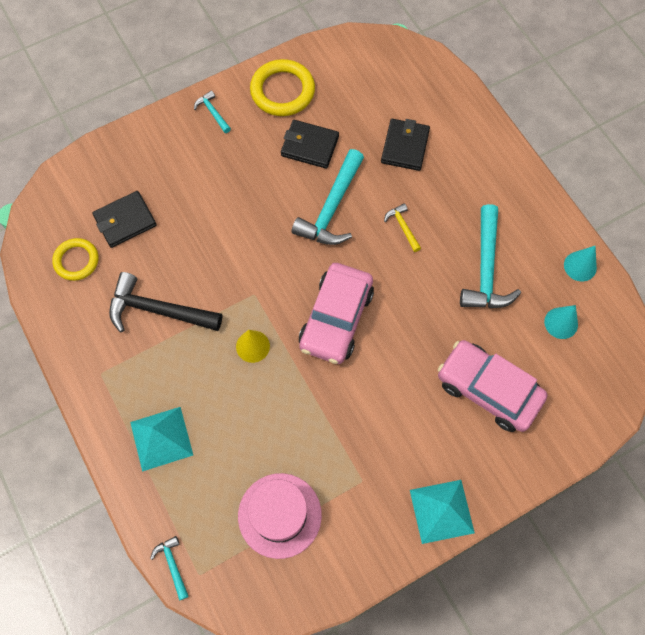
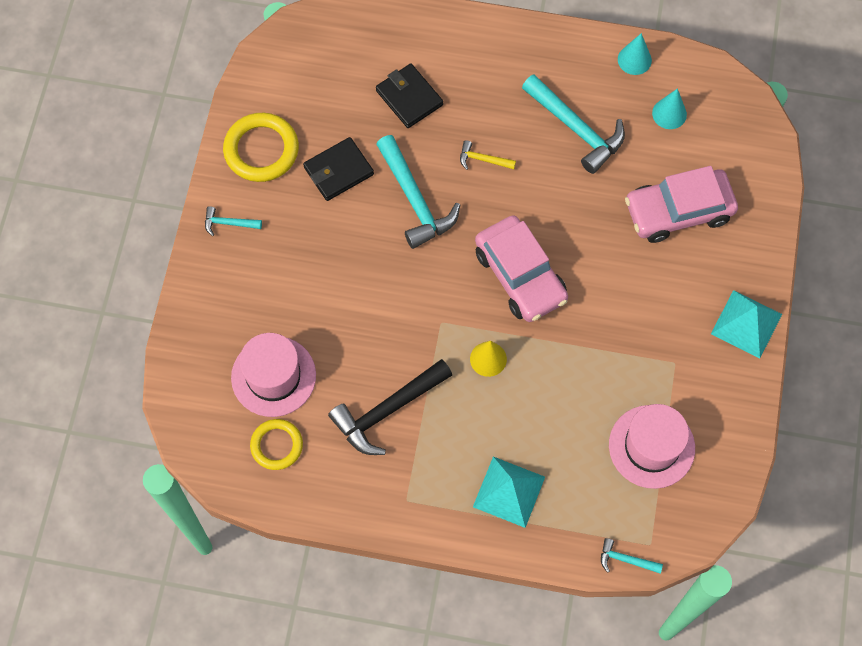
camera: 50 degrees left, 0 degrees up
(125, 221) = (273, 376): black wallet -> pink hat

